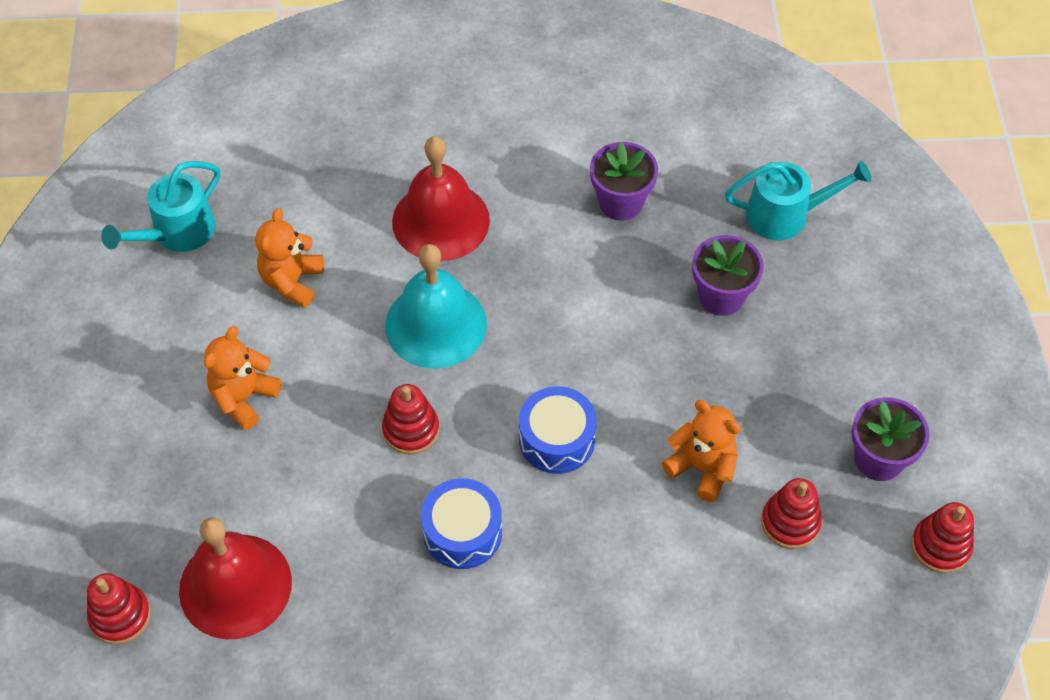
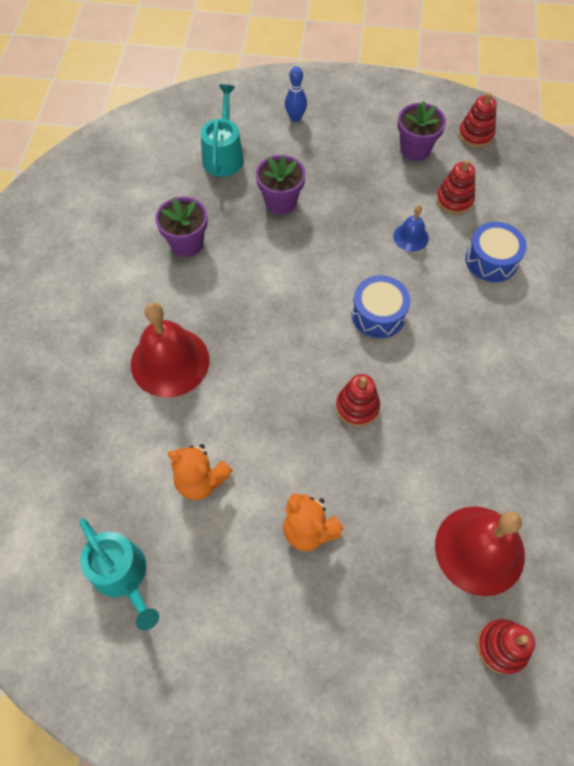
camera: 80 degrees left, 5 degrees up
(436, 324) = (266, 378): turquoise bell -> none
(462, 532) = (446, 384): blue drum -> blue drum (491, 260)
(702, 468) = (411, 237): orange teddy bear -> blue bell
(889, 290) = (295, 118): none -> blue bowling pin

